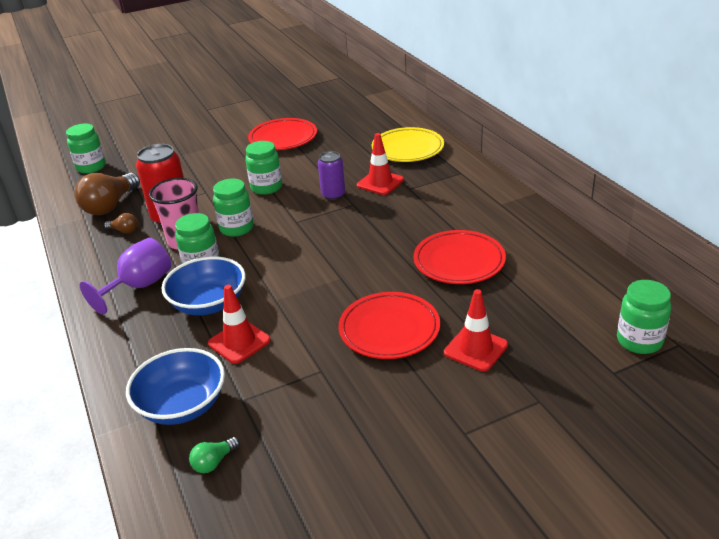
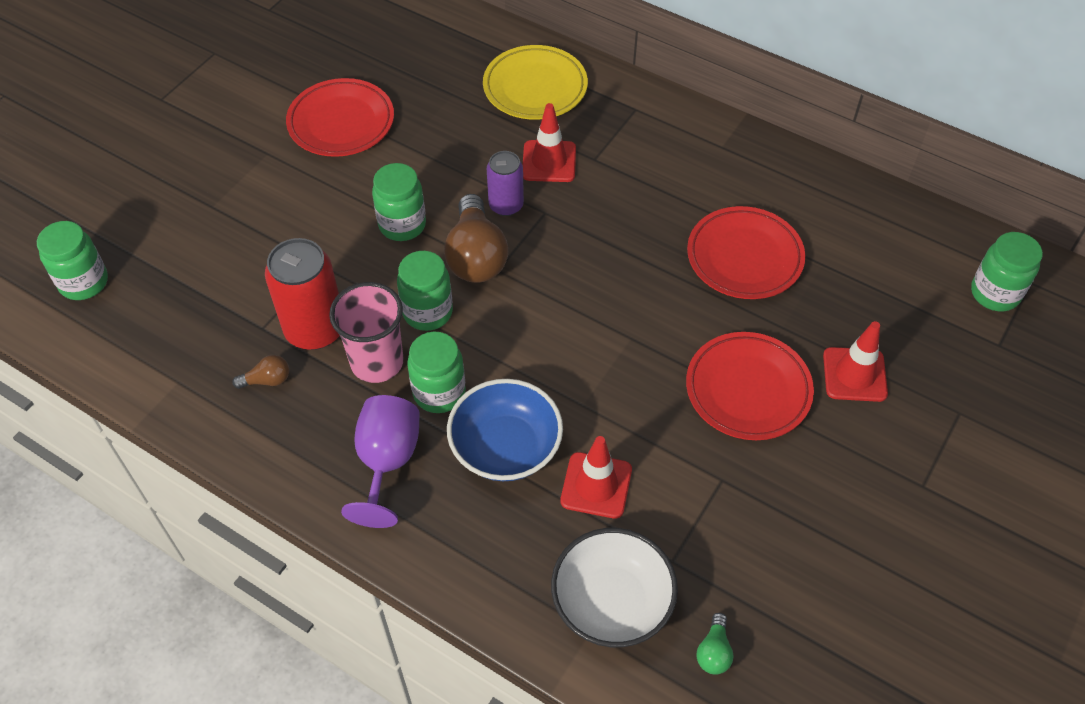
camera: 35 degrees left, 20 degrees up
(110, 206) = (197, 344): brown light bulb -> brown light bulb (476, 256)
(182, 405) = (612, 602): blue bowl -> white bowl

